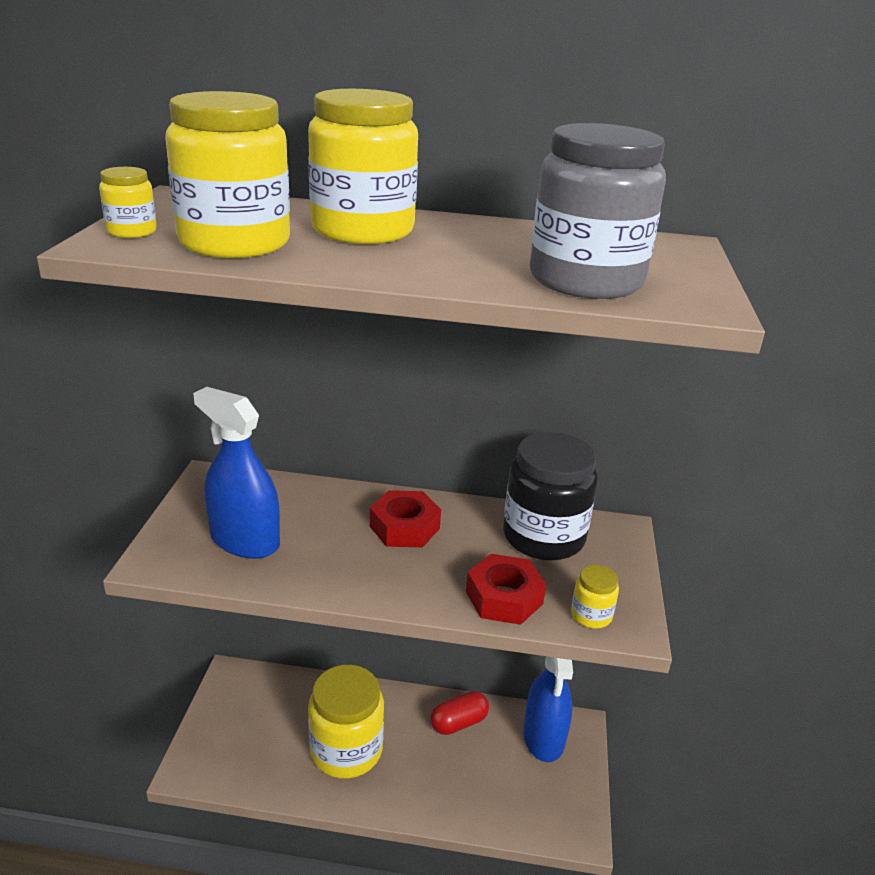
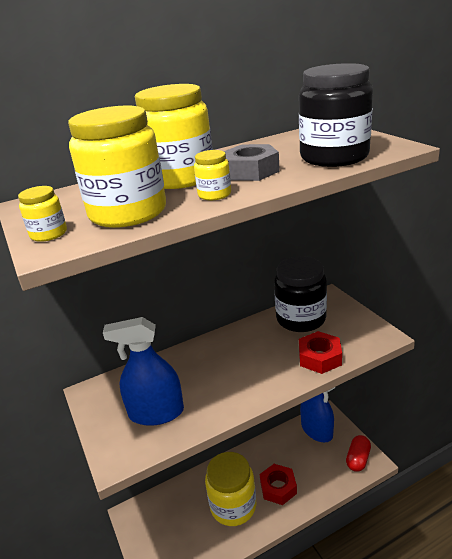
camera: 30 degrees left, 0 degrees up
(404, 527) = (232, 353): red nut -> red nut (278, 487)
(450, 254) = (250, 171): none -> grey nut
(458, 723) = (273, 451): red capsule -> red capsule (358, 459)
(586, 280) = (334, 157): grey jar -> black jar
(591, 615) = (363, 342): yellow jar -> yellow jar (214, 194)

